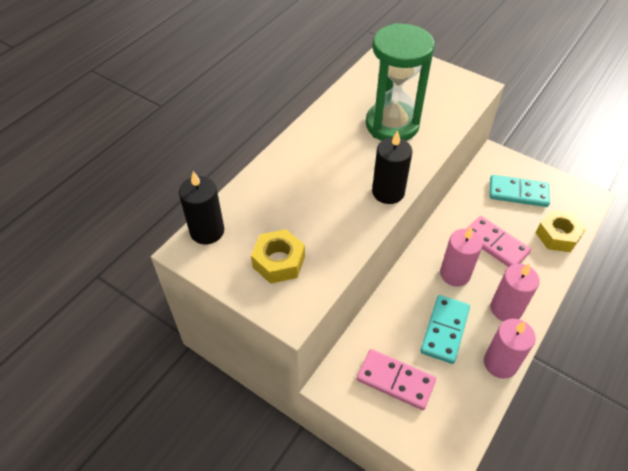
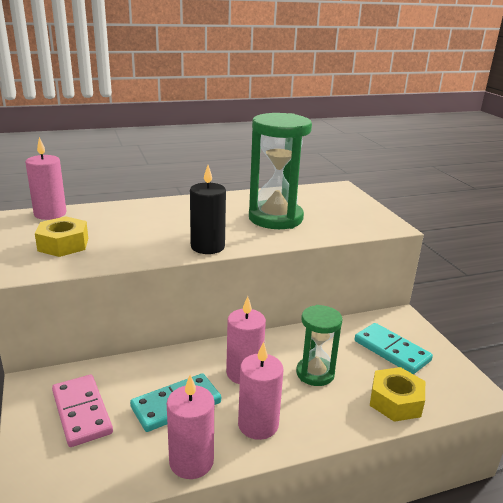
camera: 35 degrees right, 25 degrees down
(207, 231) = (50, 214): black candle -> pink candle
(495, 244) = (315, 373): pink domino -> green hourglass

